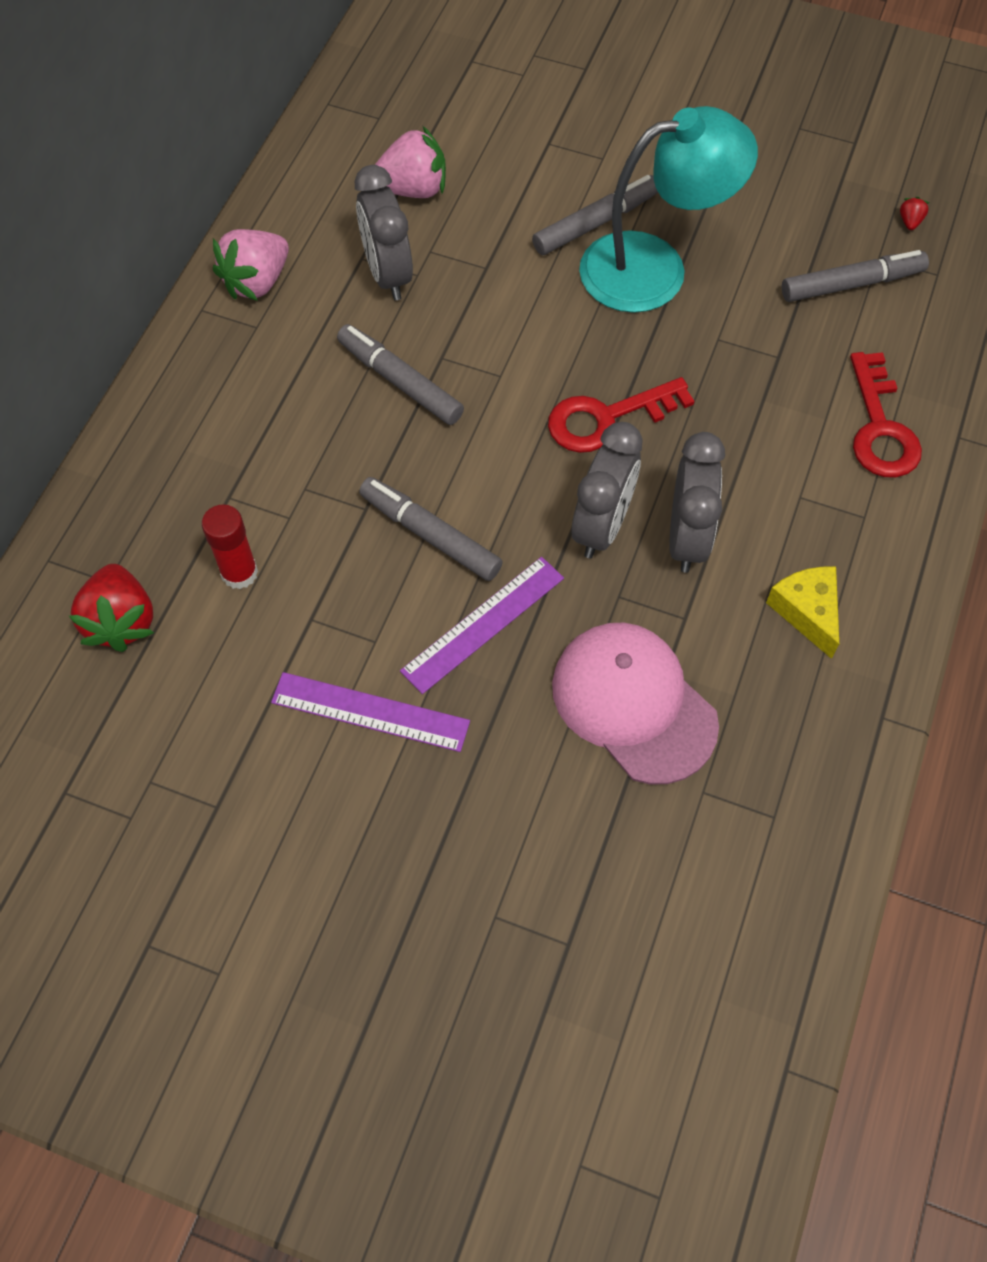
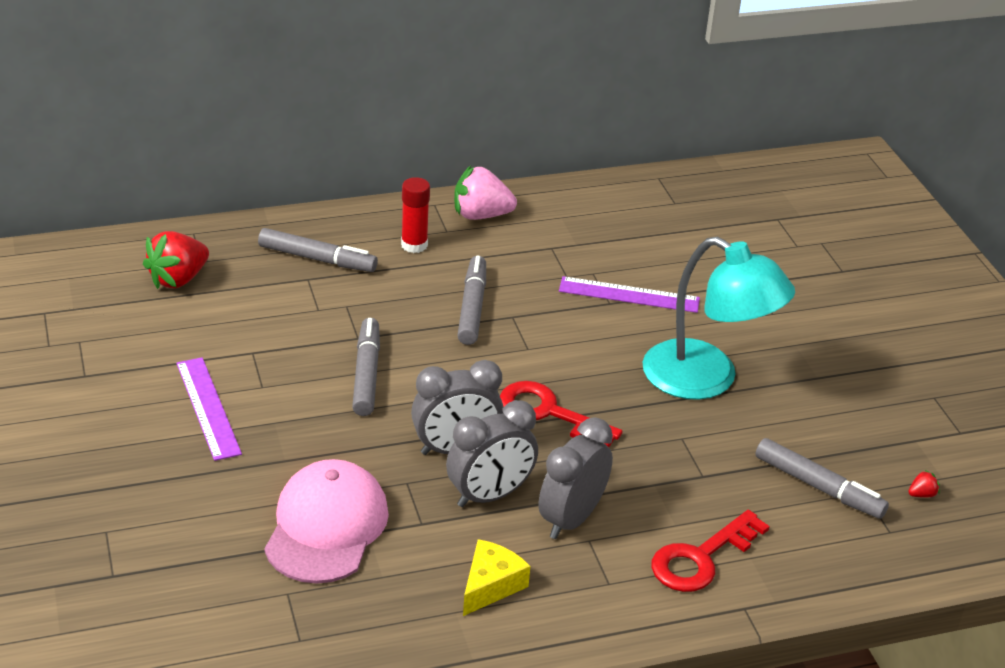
camera: 50 degrees right, 25 degrees down
(239, 573) = (257, 308): red glue stick -> red glue stick (414, 245)
(388, 274) = (551, 264): grey clock -> grey clock (571, 519)
(413, 189) = (634, 243): pink strawberry -> none
(483, 624) = (321, 428): purple ruler -> purple ruler (629, 295)
(595, 223) = (710, 335): grey marker -> grey marker (317, 259)

